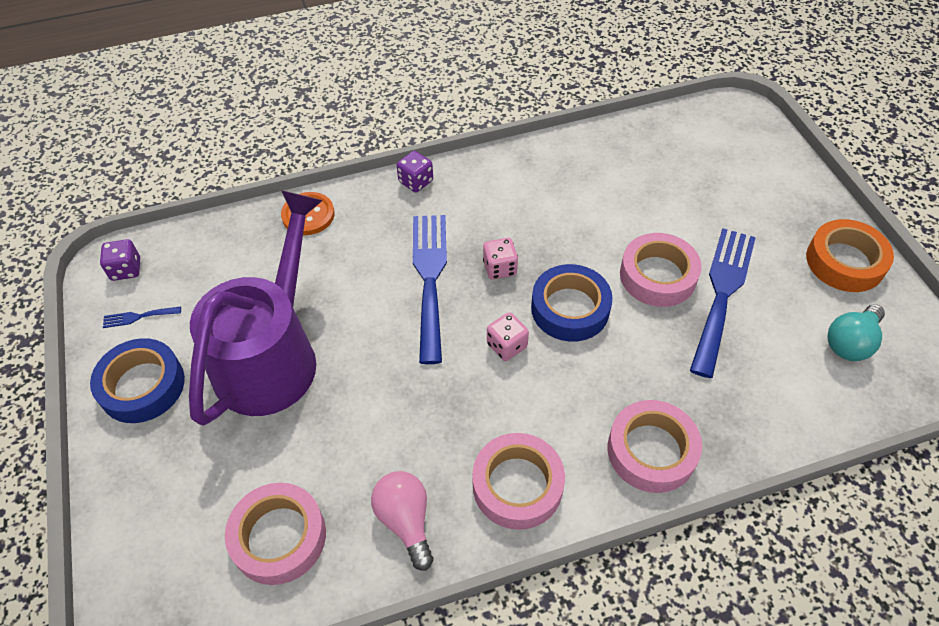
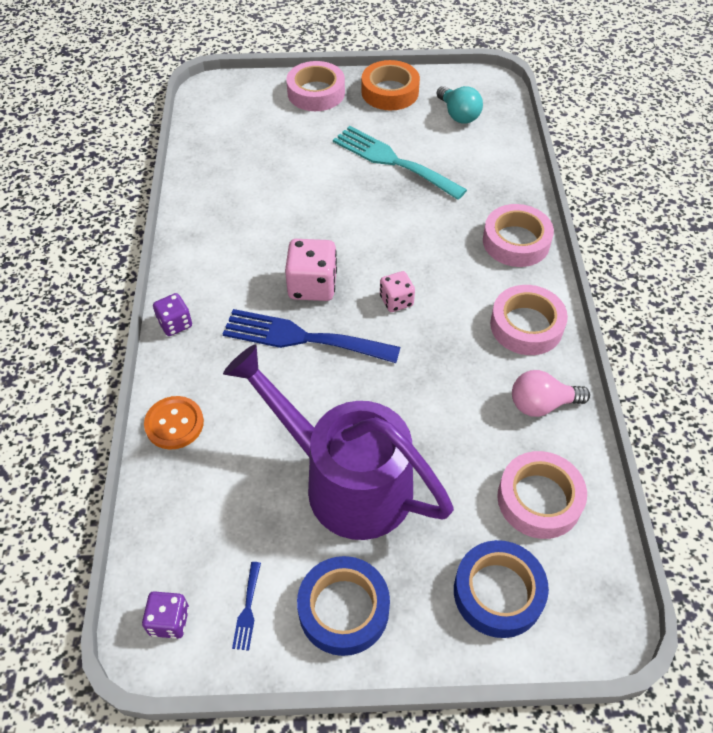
camera: 75 degrees left, 0 degrees up
(500, 268) = (312, 285): pink dice -> pink dice, size x1.66
(570, 308) = (374, 251): blue tape -> blue tape (498, 592)
(657, 276) = (362, 190): pink tape -> pink tape (316, 93)
(722, 293) = (392, 161): blue fork -> turquoise fork

